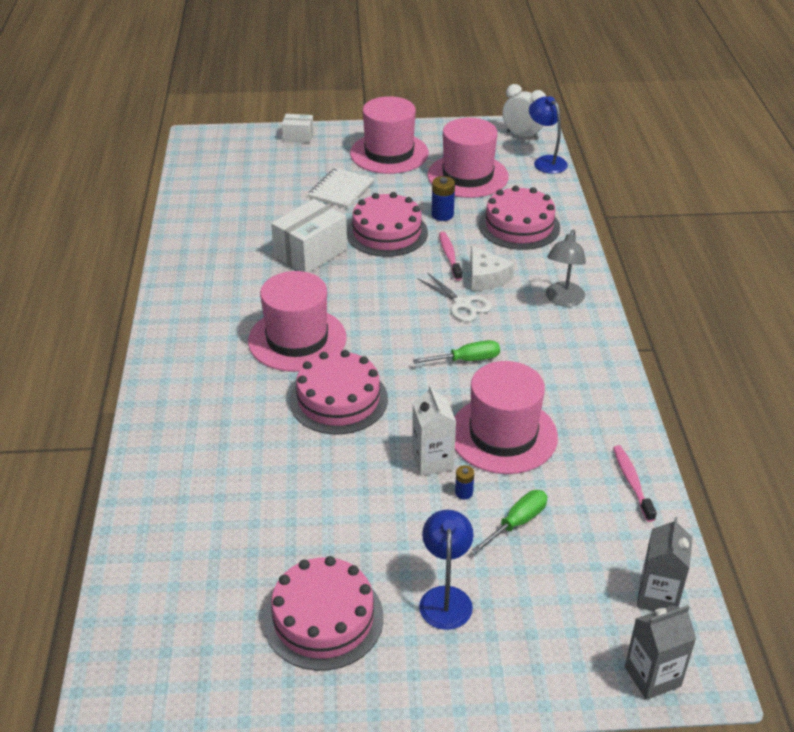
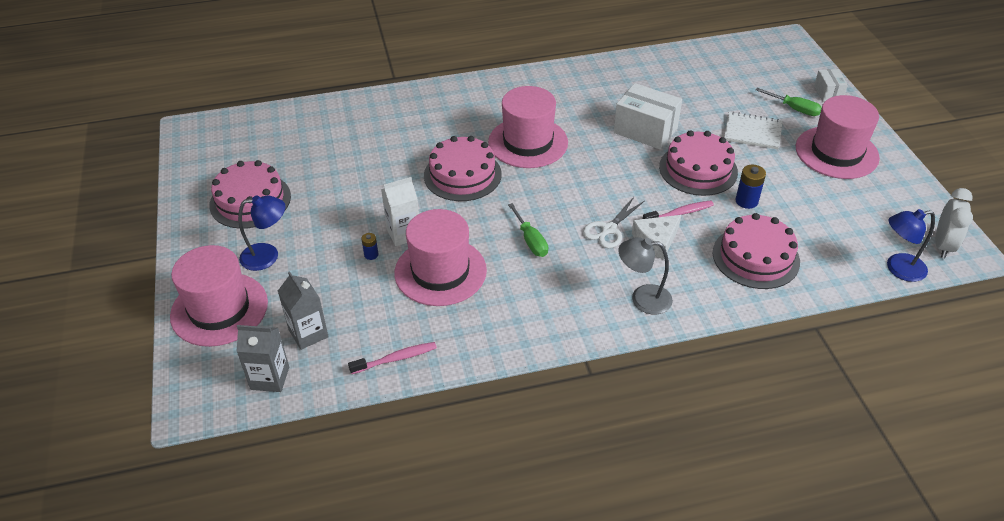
camera: 80 degrees right, 5 degrees up
(467, 176) = (829, 211): pink hat -> pink hat (219, 309)
(517, 523) = (342, 288): green screwdriver -> green screwdriver (794, 109)
(546, 161) = (898, 269): blue lamp -> blue lamp turned 150 degrees counterclockwise
(652, 676) = (194, 375): grey carton -> grey carton (308, 333)

